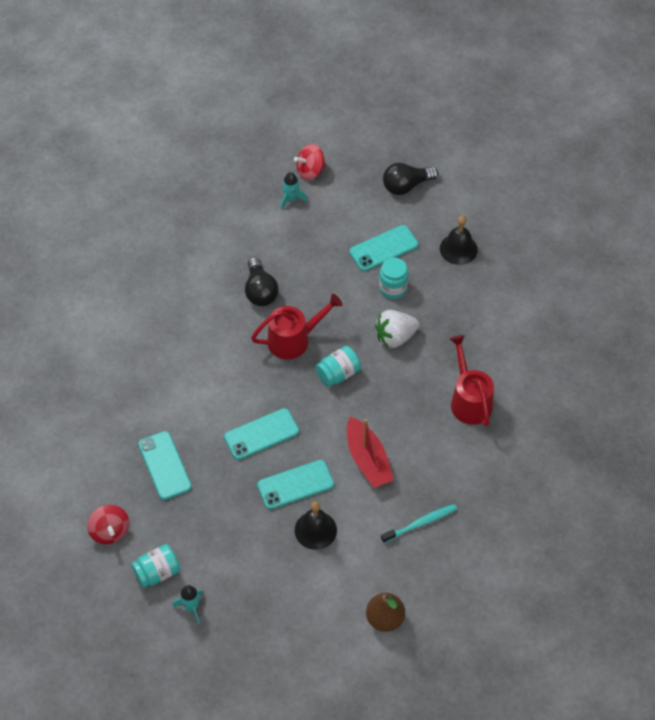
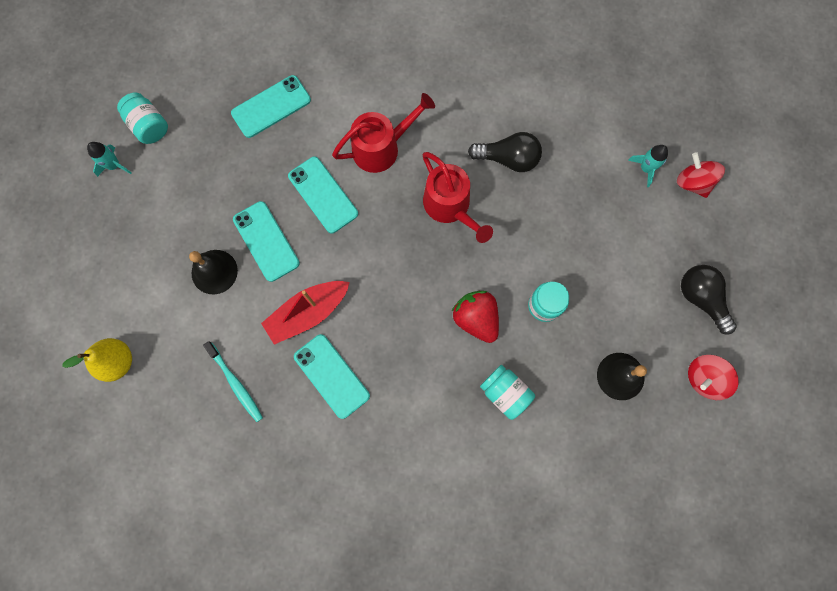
camera: 80 degrees right, 20 degrees up
(110, 531) = (189, 72): red spinning top -> red spinning top (704, 378)
(260, 291) = (508, 159): black light bulb -> black light bulb turned 150 degrees counterclockwise
(338, 374) = (414, 262): turquoise jar -> turquoise jar (505, 393)
(383, 248) = (600, 286): turquoise phone -> turquoise phone (331, 376)
(385, 619) = (117, 361): brown pear -> yellow pear
(395, 337) = (476, 318): white strawberry -> red strawberry
(469, 400) = (404, 418): red watering can -> red watering can (381, 148)

